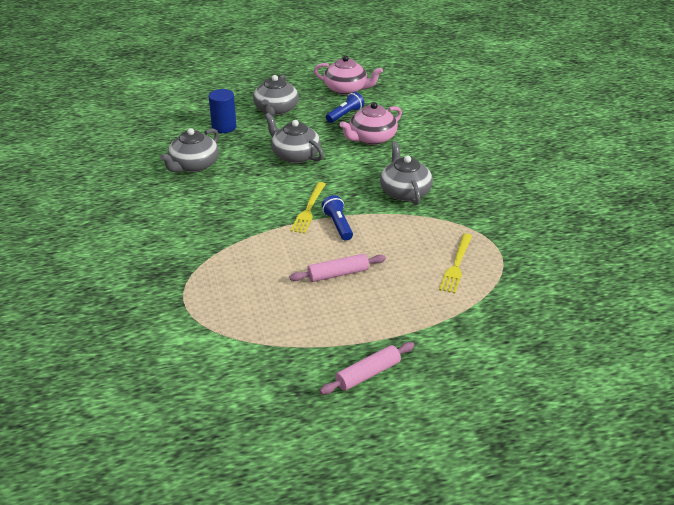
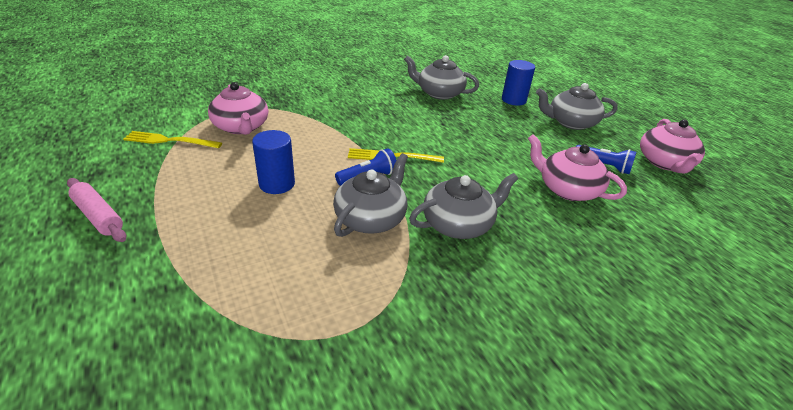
camera: 75 degrees right, 0 degrees up
(227, 297) = (241, 127): none -> pink teapot
(295, 155) = (490, 140): grey teapot -> grey teapot (371, 218)
(338, 274) = (277, 184): pink rolling pin -> blue cylinder
(456, 265) = (299, 282): yellow fork -> yellow fork (170, 141)

